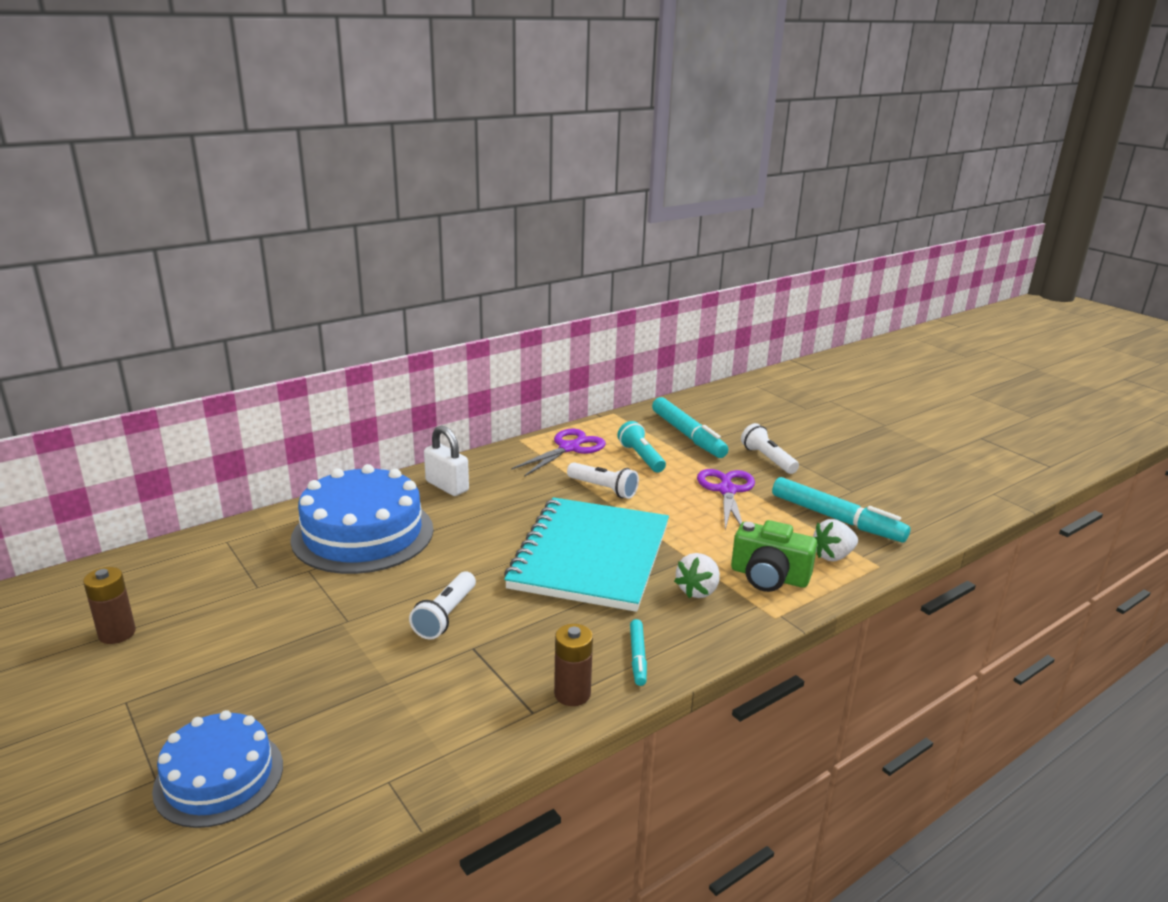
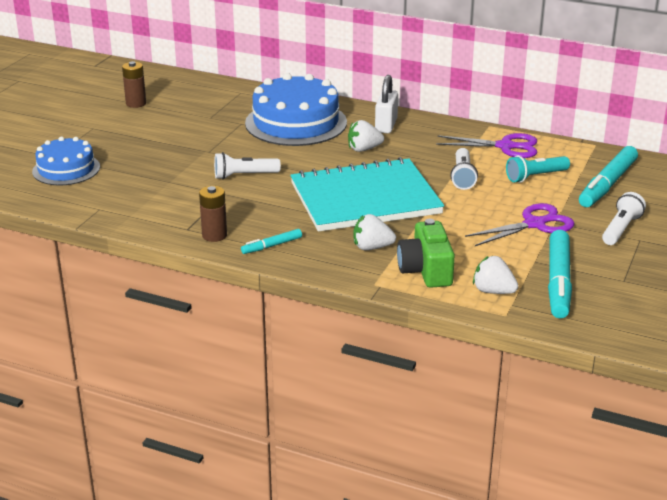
camera: 60 degrees right, 5 degrees up
(481, 517) = (364, 149): none -> white strawberry
(641, 457) = (535, 177): turquoise flashlight -> turquoise flashlight turned 150 degrees counterclockwise

